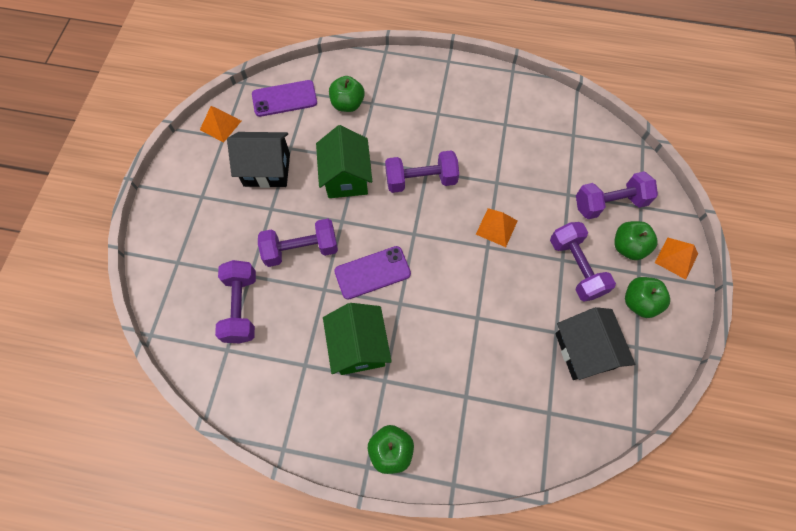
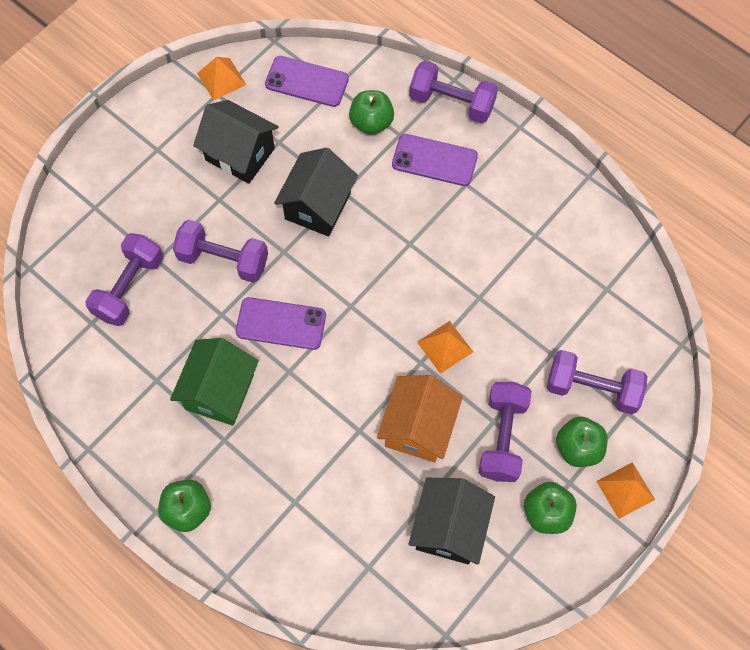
camera: 30 degrees right, 0 degrees up
(346, 177) = (318, 206): green house -> black house
(407, 108) = (434, 160): none -> purple phone
(421, 180) = (396, 251): purple dumbbell -> purple dumbbell (451, 103)
(516, 293) = (418, 428): none -> orange house

